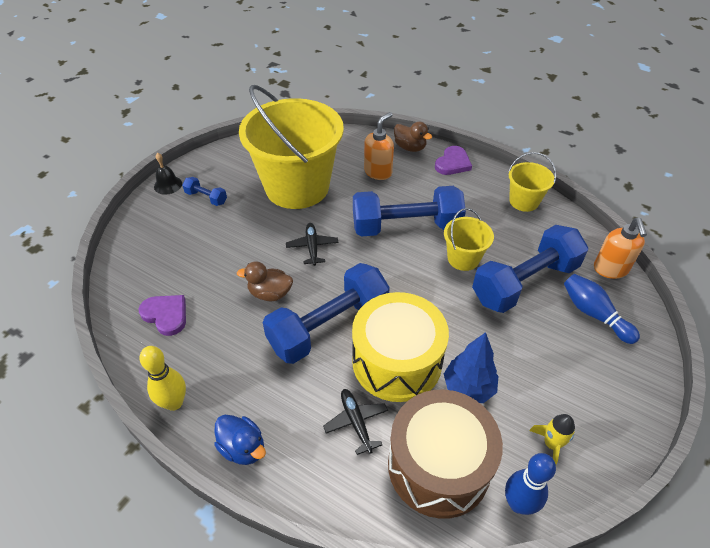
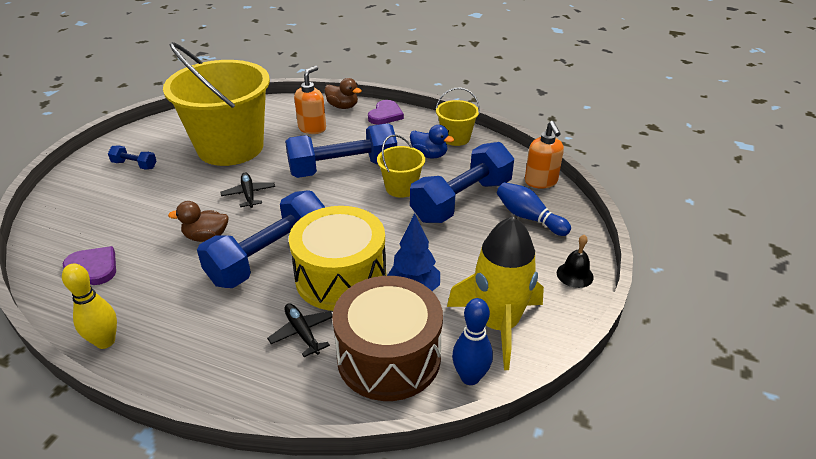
camera: 10 degrees left, 10 degrees down
(168, 185) = (92, 158): black bell -> black bell (575, 275)
(243, 448) = (183, 370): blue duck -> blue duck (429, 155)
(551, 444) = (498, 324): yellow rocket -> yellow rocket, size x2.33

